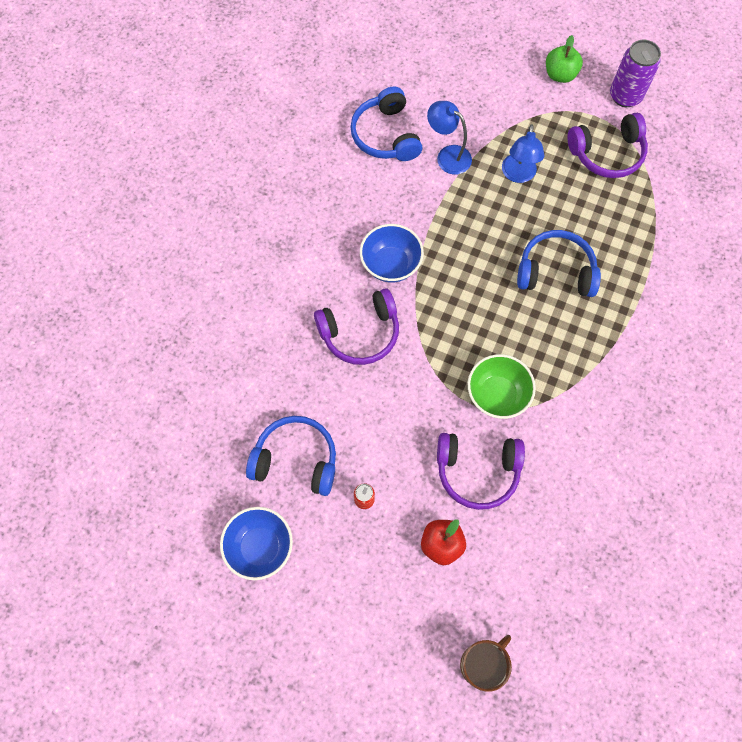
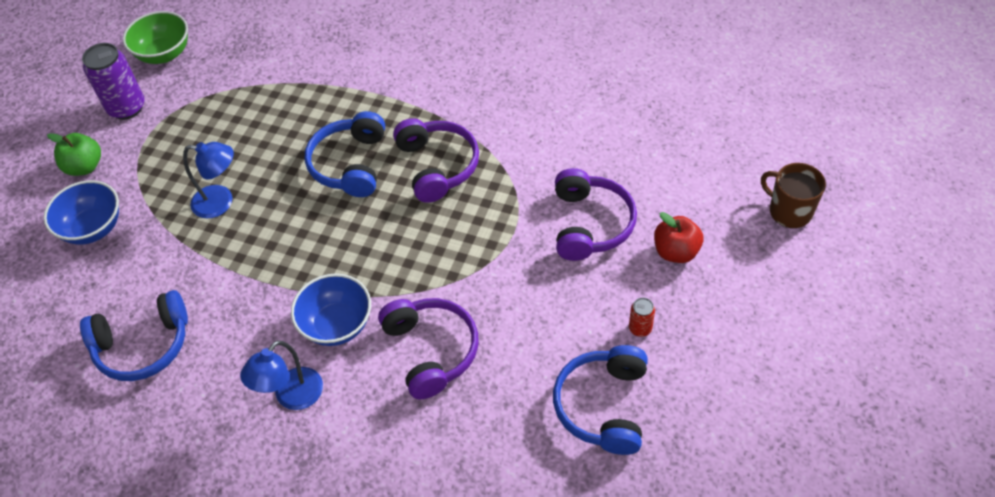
camera: 90 degrees left, 15 degrees down
(260, 547) = (717, 433): blue bowl -> blue bowl (93, 228)
(447, 155) = (184, 274): blue lamp -> blue lamp (292, 397)
(497, 395) = (501, 210): green bowl -> green bowl (164, 54)
(607, 154) = (202, 122): purple headphones -> purple headphones (437, 166)

